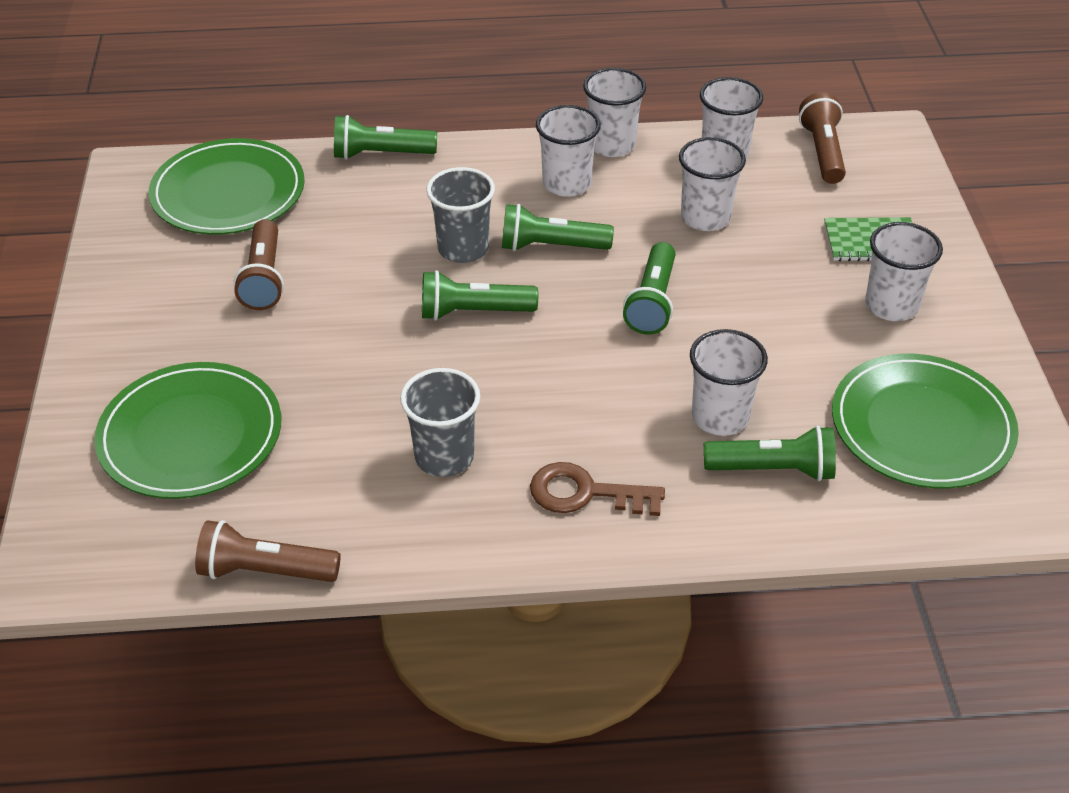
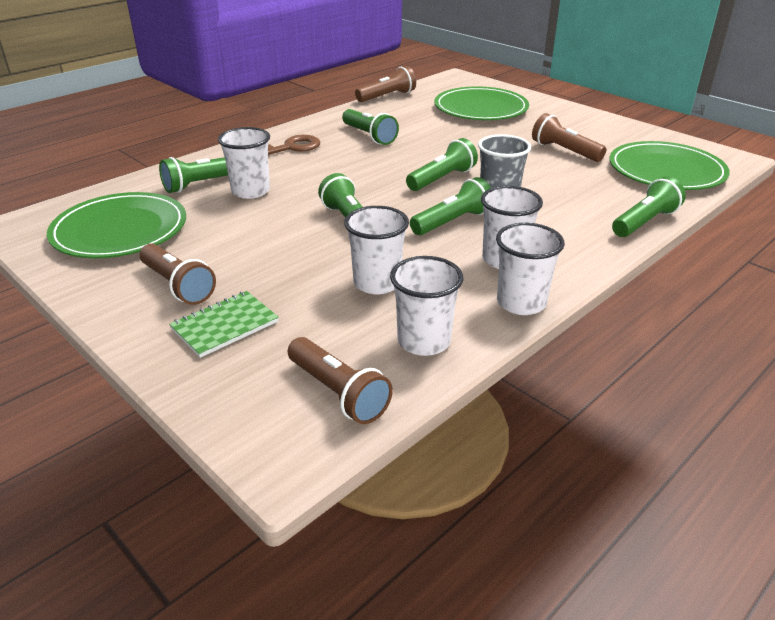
camera: 140 degrees right, 10 degrees down
(444, 457) = (369, 136): grey cup -> green flashlight
(891, 306) = (178, 285): white cup -> brown flashlight

